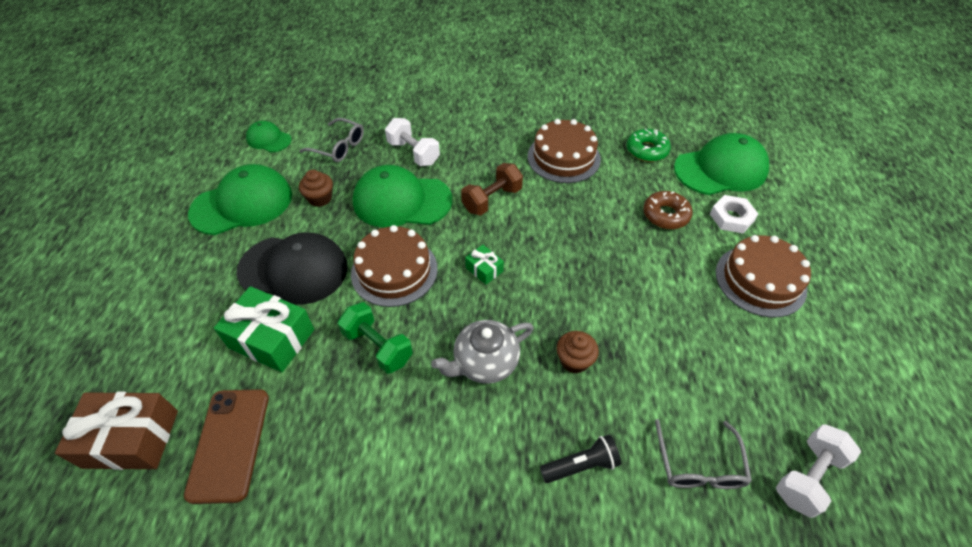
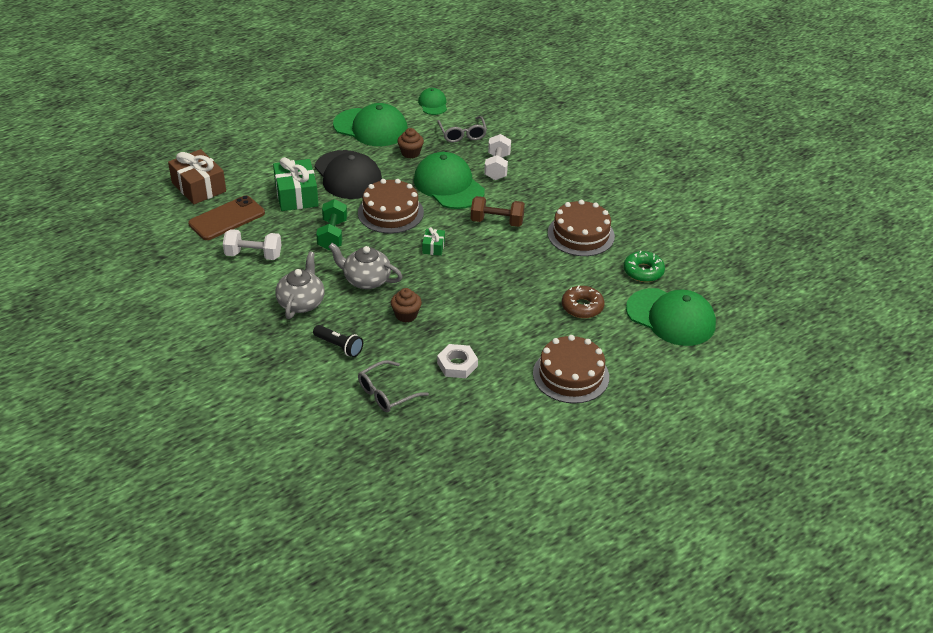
camera: 50 degrees right, 10 degrees down
(468, 457) = (301, 302): none -> grey teapot
(731, 217) = (621, 341): white nut -> white nut (457, 364)
(807, 476) = (425, 442): white dumbbell -> white dumbbell (253, 255)

